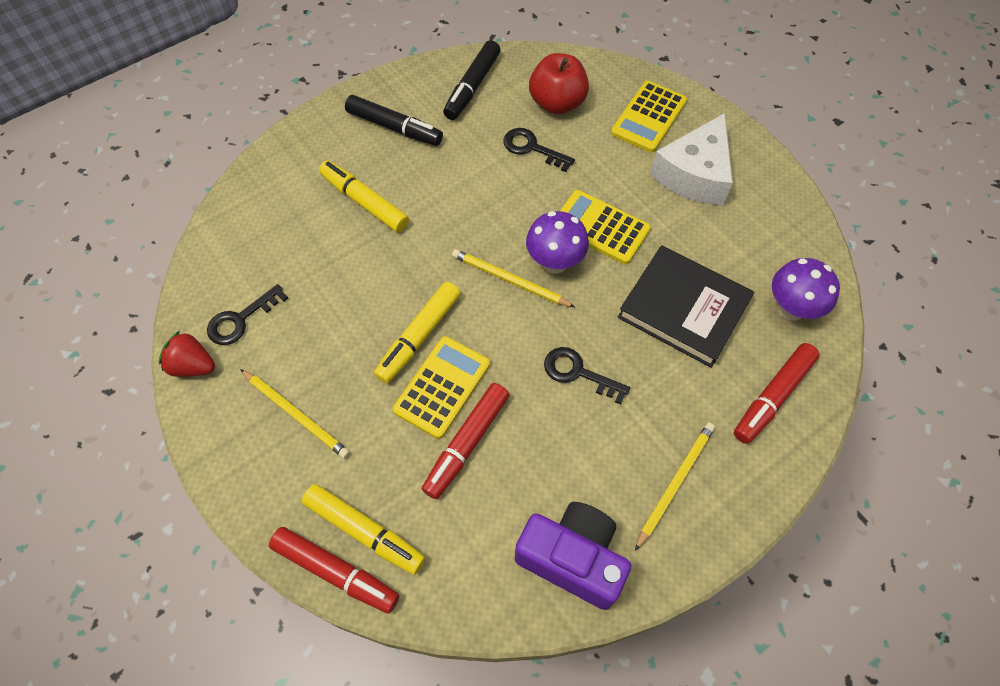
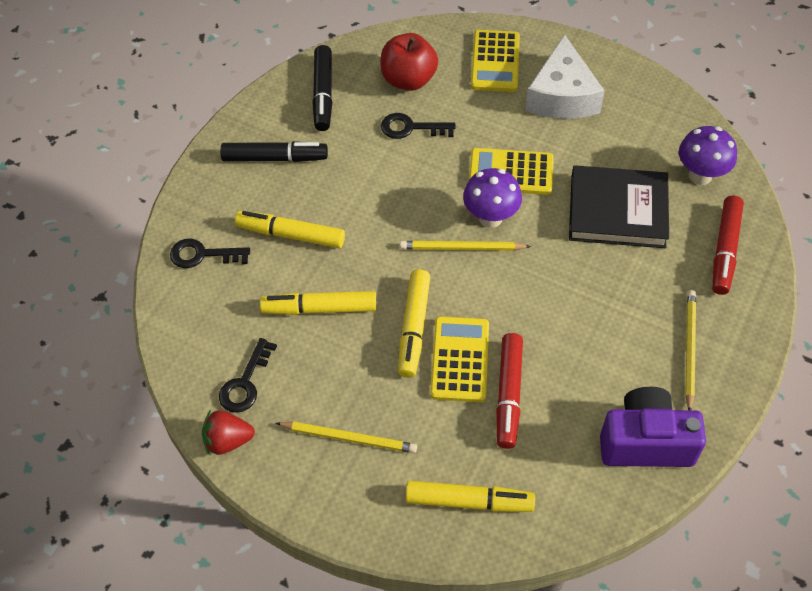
camera: 25 degrees left, 5 degrees down
(335, 571) = (465, 543): red marker -> none
(347, 280) = (320, 308): none -> yellow marker
(578, 373) = (564, 298): black key -> black key (202, 255)

